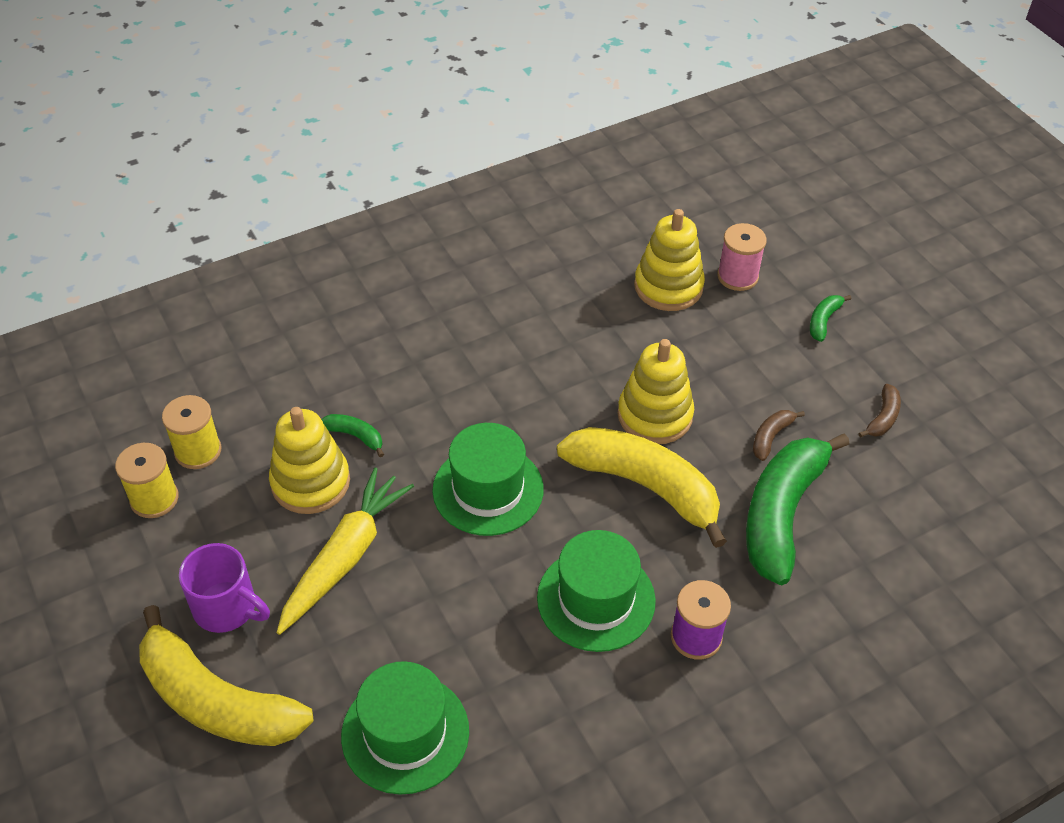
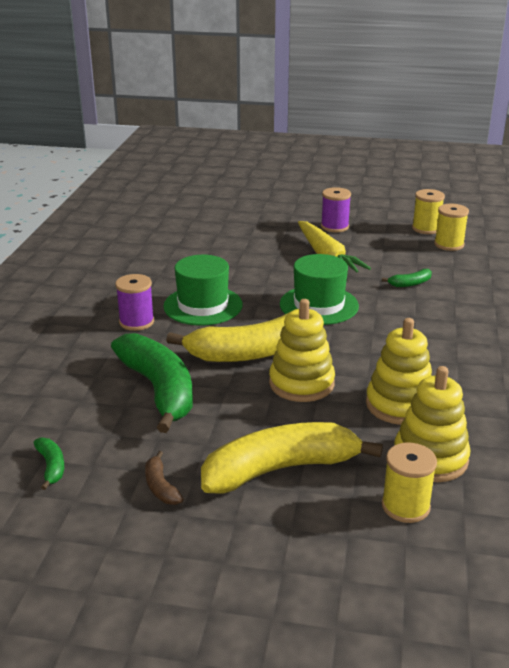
camera: 130 degrees right, 20 degrees down
(217, 700) = (288, 214): yellow banana -> yellow banana (280, 469)
(227, 608) = (334, 227): purple mug -> purple spool
(310, 482) = (389, 263): yellow stacking toy -> yellow stacking toy (399, 405)
(405, 733) = (211, 241): green hat -> none
(737, 276) = (405, 506): pink spool -> yellow spool
(771, 437) = (219, 421): brown banana -> none
(823, 321) = (295, 525): green banana -> green banana (51, 466)

